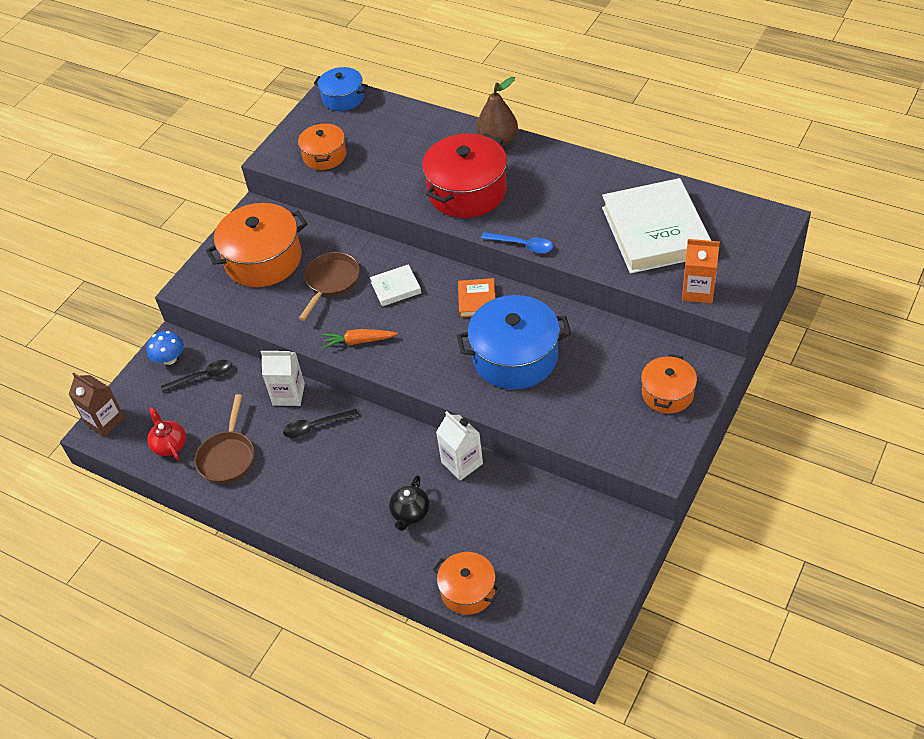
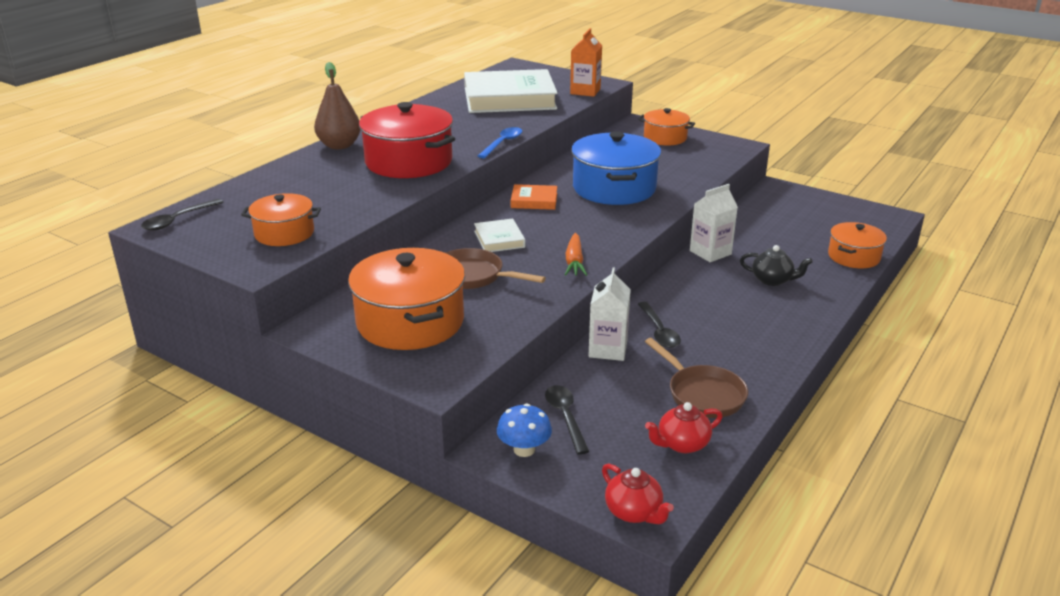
camera: 90 degrees left, 20 degrees down
(105, 421) = (634, 512): brown carton -> red teapot
(228, 456) = (702, 394): brown pan -> brown pan turned 45 degrees clockwise
(343, 98) = (177, 220): blue pot -> black spoon

